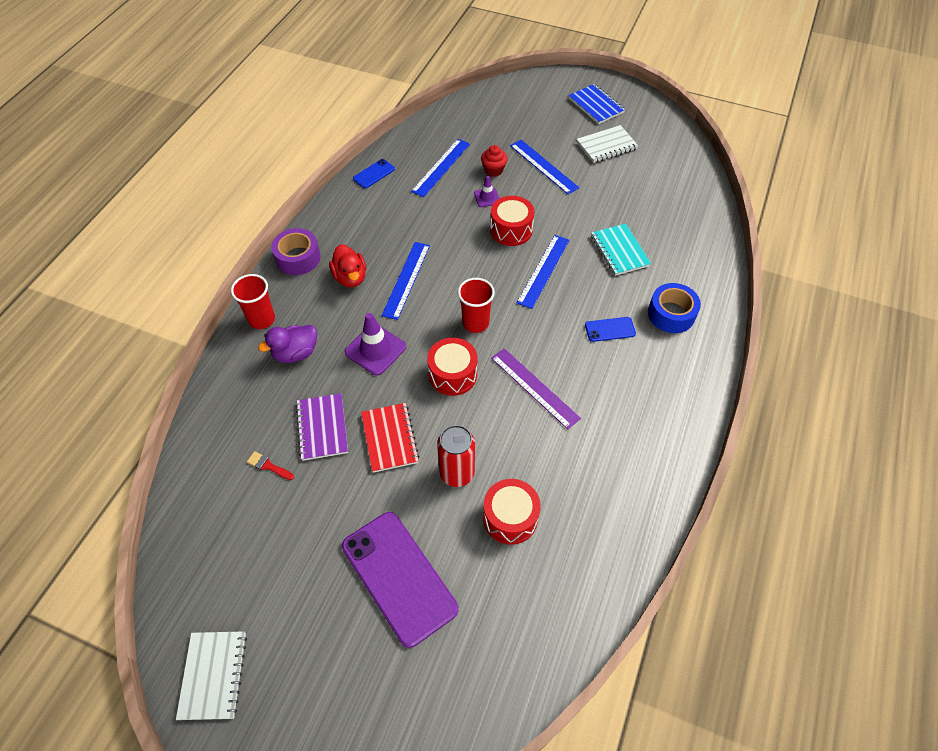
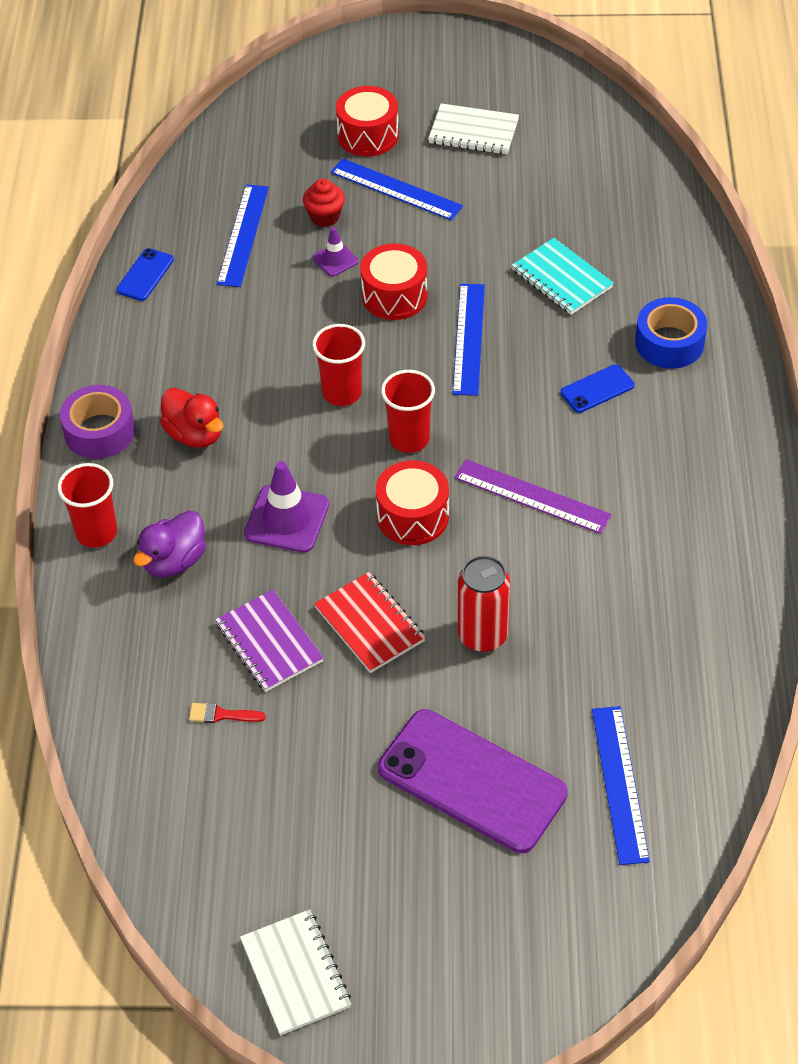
camera: 20 degrees left, 5 degrees down
(406, 280) = (279, 412): blue ruler -> blue ruler (620, 784)
(449, 280) = (342, 393): none -> red cup
(510, 518) = (578, 664): red drum -> red drum (368, 135)
(596, 105) = (429, 75): blue notebook -> none
(606, 146) = (473, 132): white notebook -> white notebook turned 60 degrees clockwise

